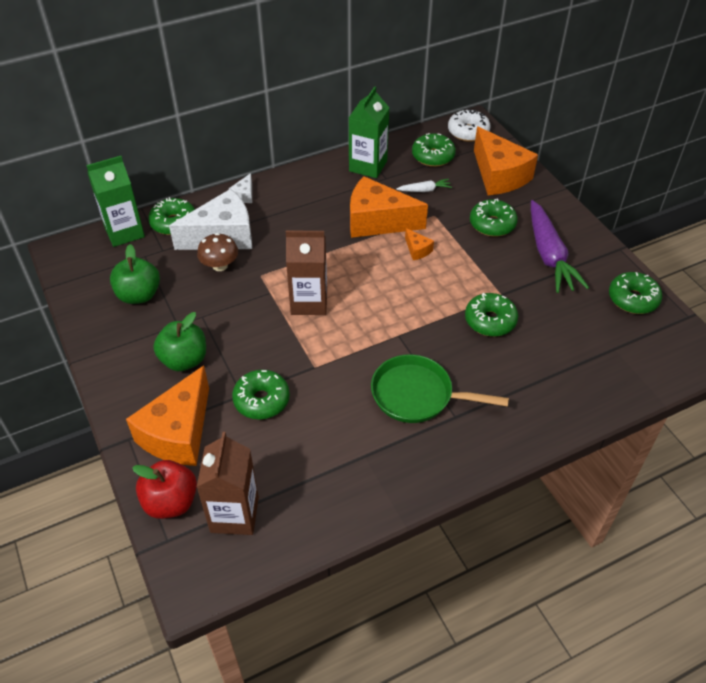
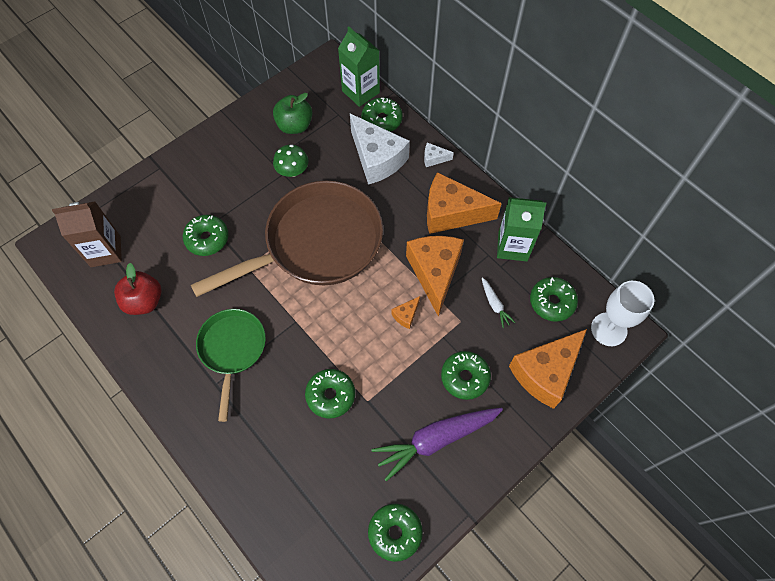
camera: 75 degrees right, 15 degrees up
(171, 502) = (111, 210): red apple -> red apple (144, 301)
(178, 433) = (169, 195): orange cheese -> orange cheese (451, 213)
(184, 360) = (236, 176): green apple -> none
(202, 307) = (292, 171): none -> green mushroom
(220, 265) = (341, 168): brown mushroom -> none
(309, 302) = (317, 243): brown carton -> brown pan
(468, 132) = (608, 329): white donut -> white goblet

